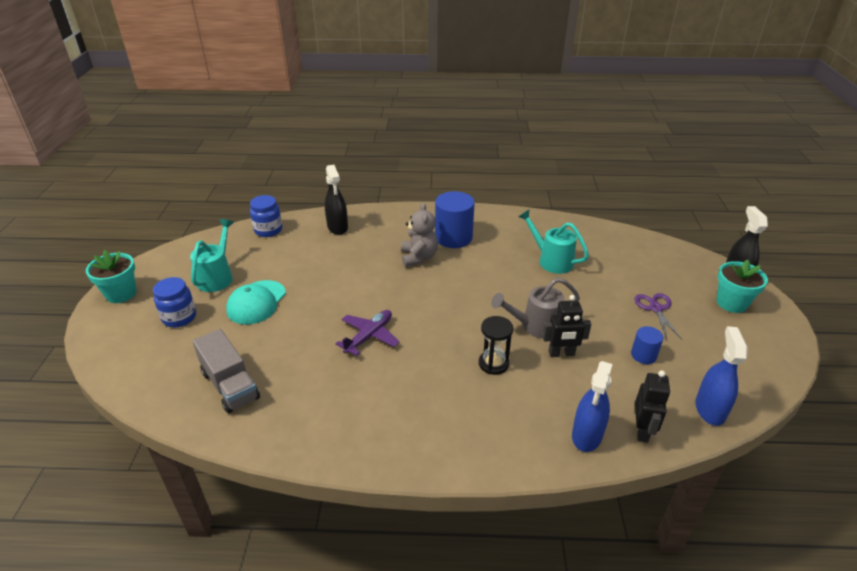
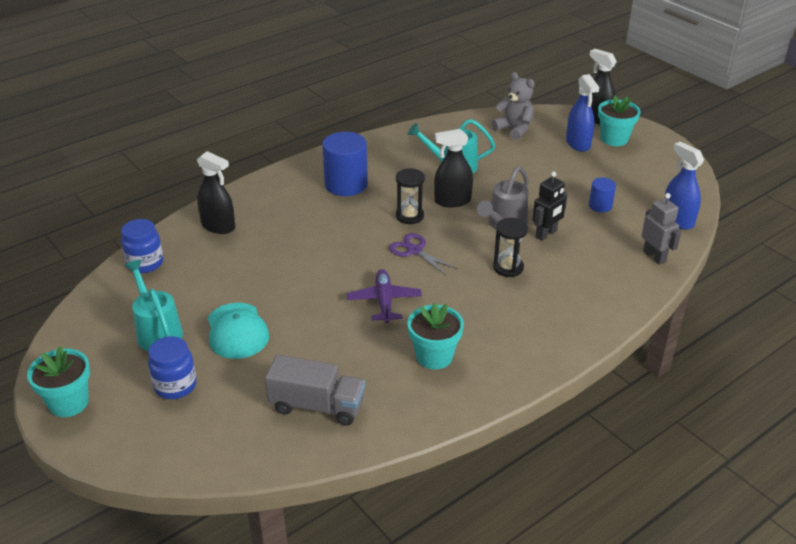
camera: 40 degrees left, 0 degrees up
(348, 400) = (434, 356): none -> turquoise flower pot
(419, 257) = (338, 216): grey teddy bear -> grey teddy bear (514, 129)
(469, 282) = (409, 216): none -> black hourglass
(516, 287) = (452, 201): none -> black spray bottle
(587, 435) = (626, 279): blue spray bottle -> blue spray bottle (578, 144)
(642, 430) = (654, 256): black robot -> grey robot
(655, 308) = (571, 167): purple scissors -> purple scissors (414, 250)

